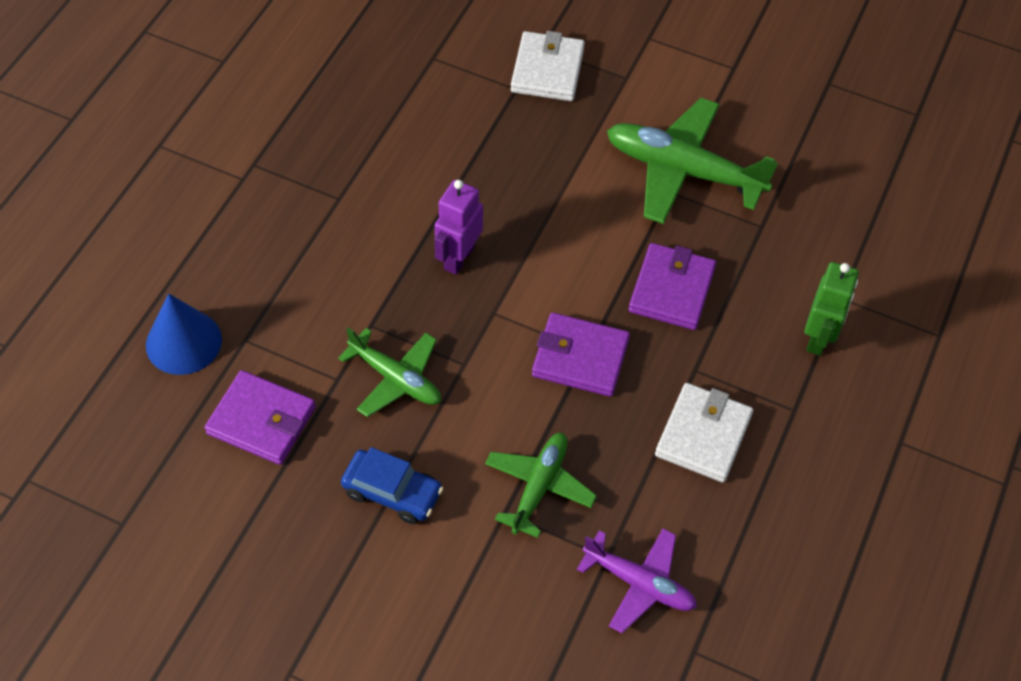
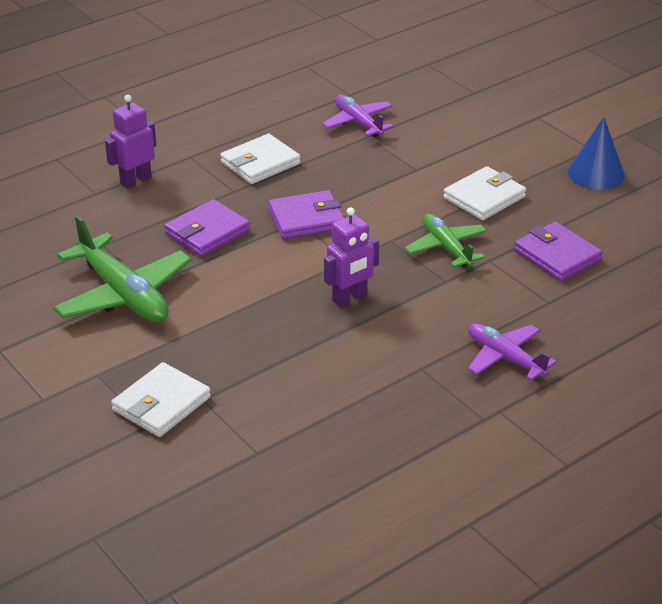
camera: 150 degrees left, 20 degrees down
(183, 342) = (599, 315): blue cone -> blue cone (596, 173)
(262, 243) = (505, 358): none -> purple plane
(392, 492) = (484, 197): blue car -> white wallet
(539, 486) = (386, 173): green plane -> none
(580, 358) = (306, 219): purple wallet -> purple wallet turned 60 degrees counterclockwise
(818, 338) = (135, 180): green robot -> purple robot

